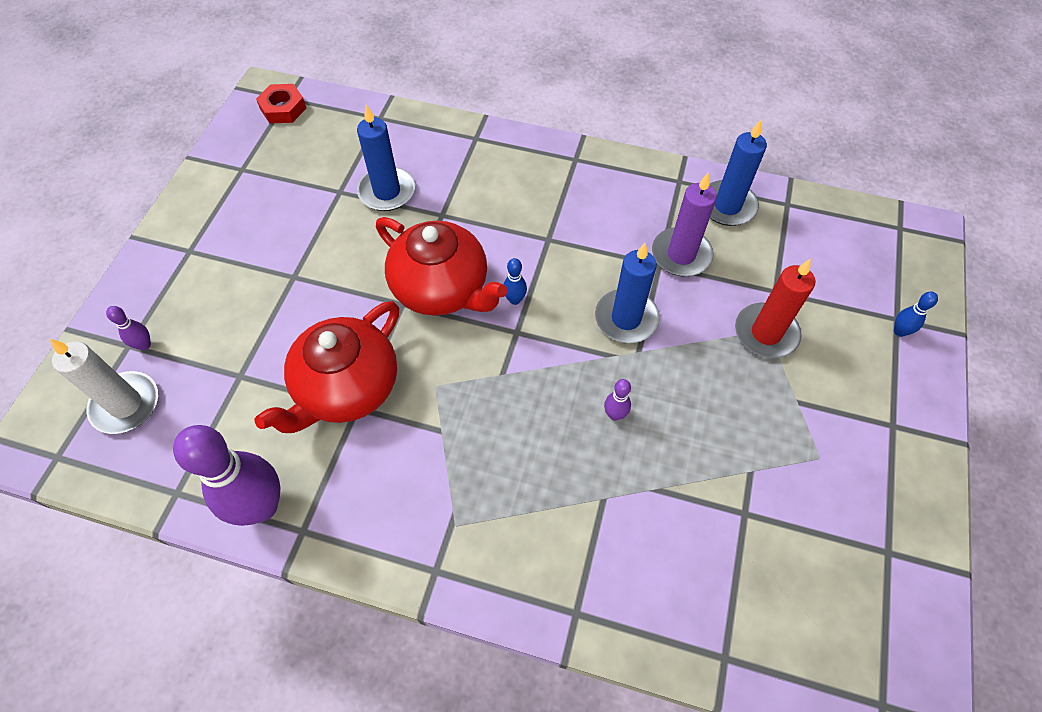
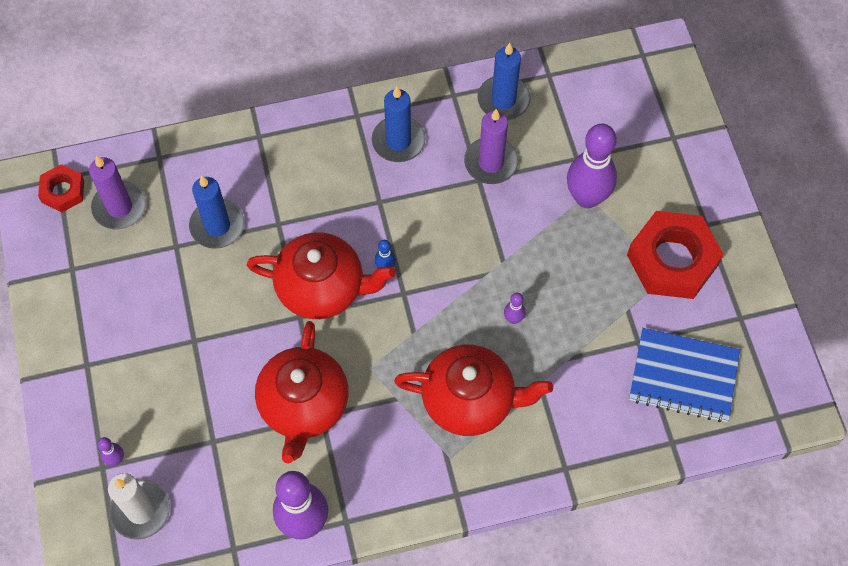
camera: 30 degrees left, 5 degrees up
(318, 140) = (119, 207): none -> purple candle
(516, 475) = (470, 400): none -> red teapot
(626, 318) = (479, 239): blue candle -> blue candle (398, 141)
(766, 333) = (587, 198): red candle -> purple bowling pin
(781, 583) = (683, 376): none -> blue notebook
(833, 443) = (672, 260): none -> red nut
(899, 331) = (679, 147): blue bowling pin -> none

